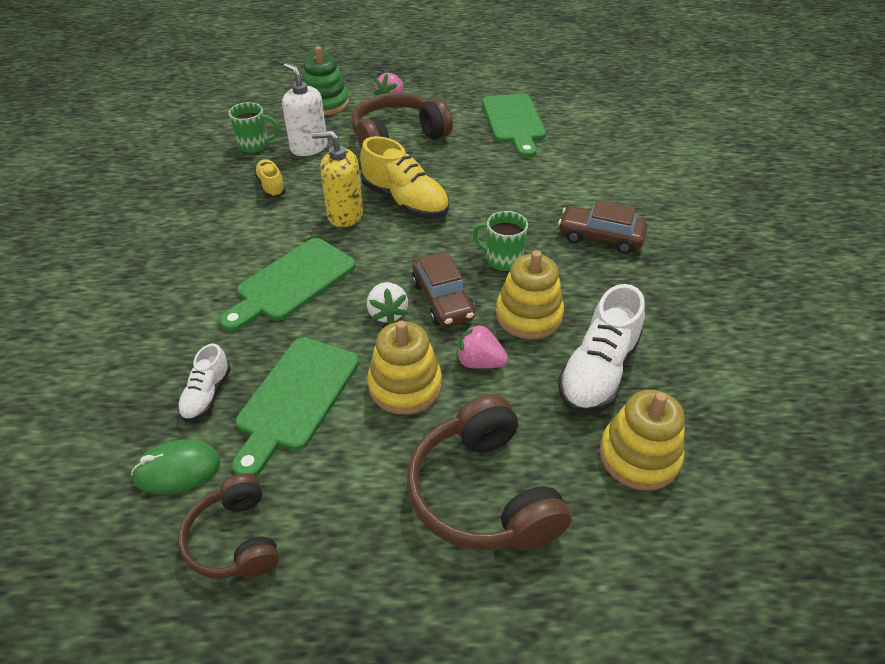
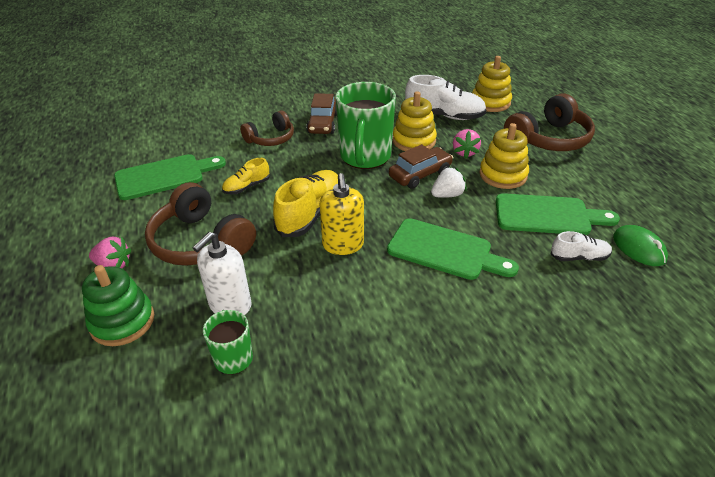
camera: 105 degrees left, 5 degrees down
(235, 539) = (651, 209): brown headphones -> brown headphones (271, 138)
(271, 186) = (313, 312): yellow shoe -> yellow shoe (247, 187)
(502, 260) = (365, 157): green mug -> green mug, size x1.94

